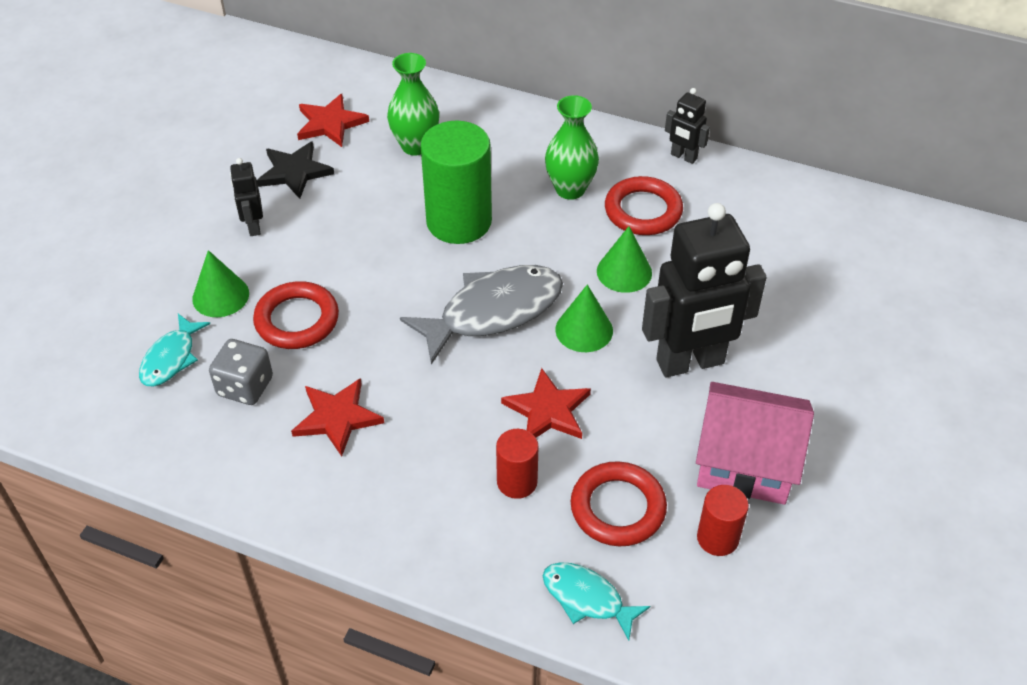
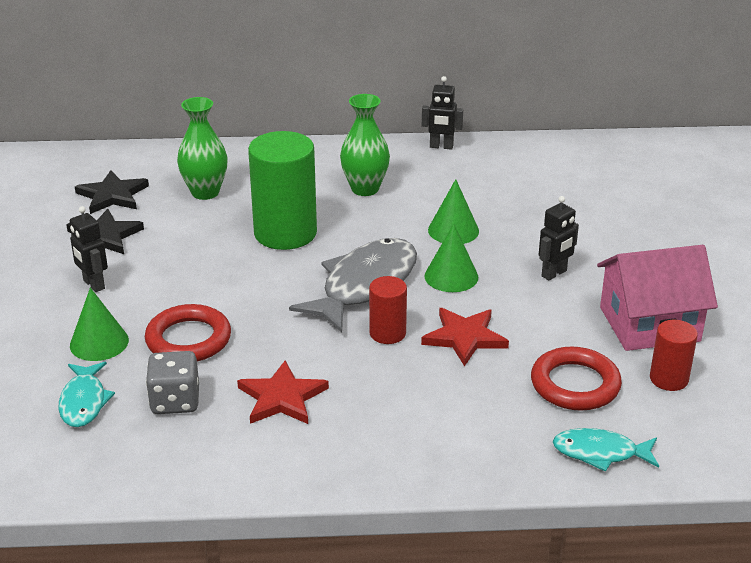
camera: 25 degrees left, 15 degrees down
(330, 123) = (112, 195): red star -> black star
(517, 482) = (478, 393): red cylinder -> red cylinder (387, 333)
(643, 211) = (436, 188): red ring -> none
(690, 363) = (554, 274): black robot -> black robot, size x0.46

